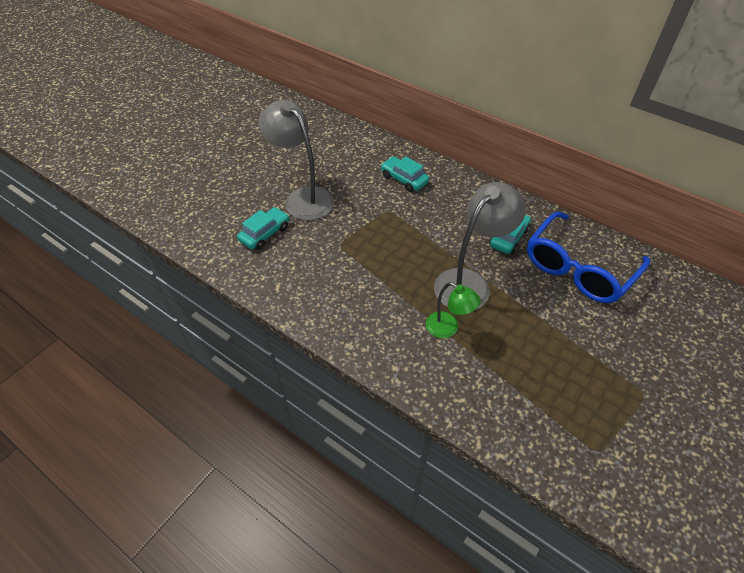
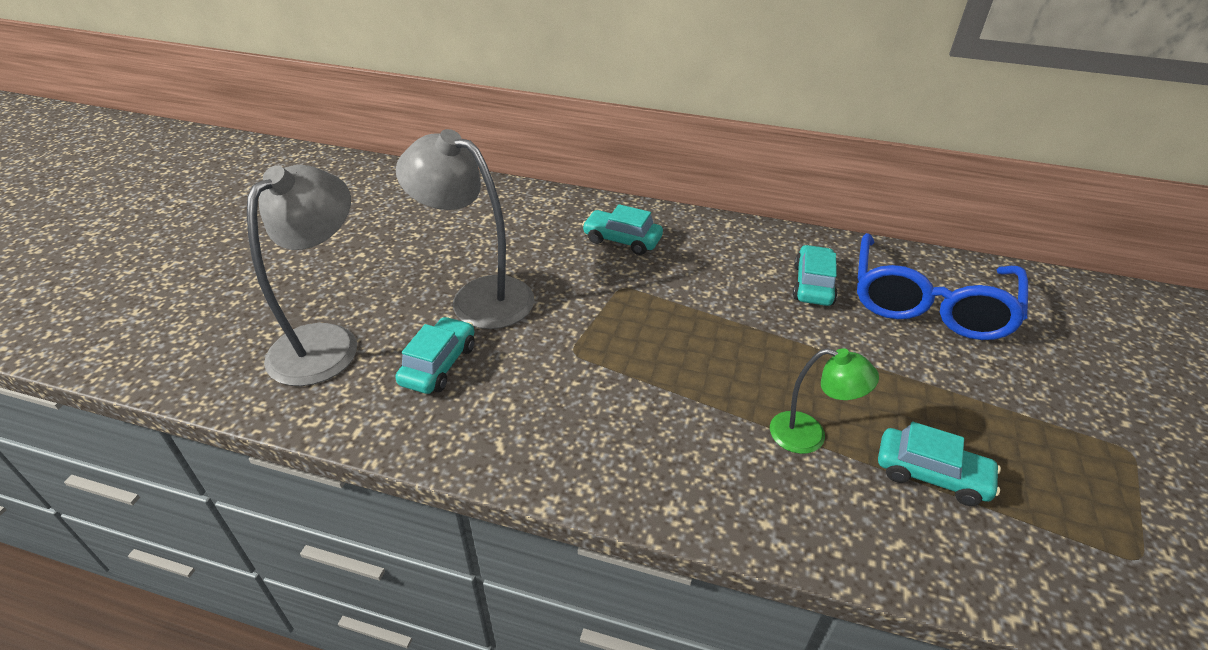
camera: 20 degrees left, 10 degrees down
(469, 282) = (798, 359): grey lamp -> grey lamp (326, 342)
(506, 370) = (931, 474): none -> turquoise car

